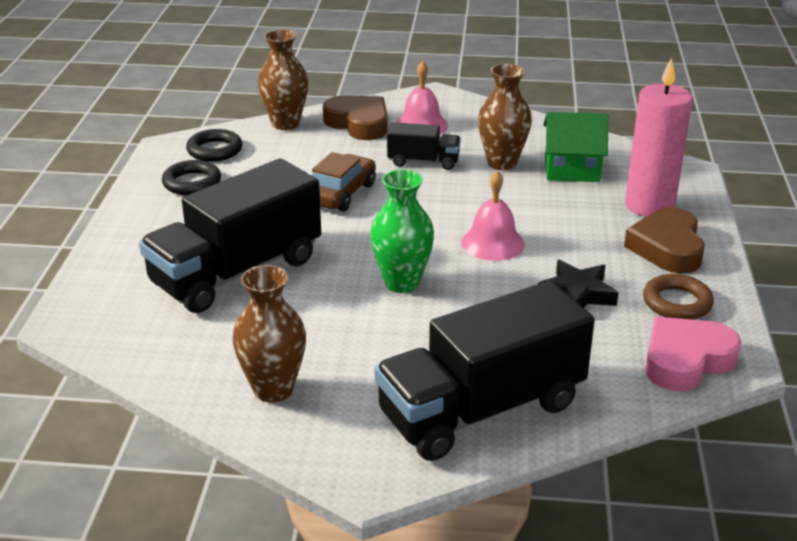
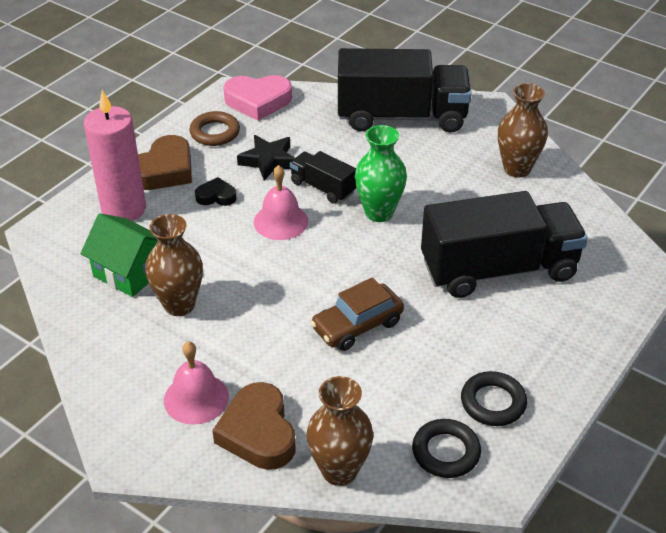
camera: 150 degrees left, 10 degrees up
(423, 161) = (247, 338): black truck -> black truck (322, 187)
(583, 243) = (216, 196): none -> black heart

